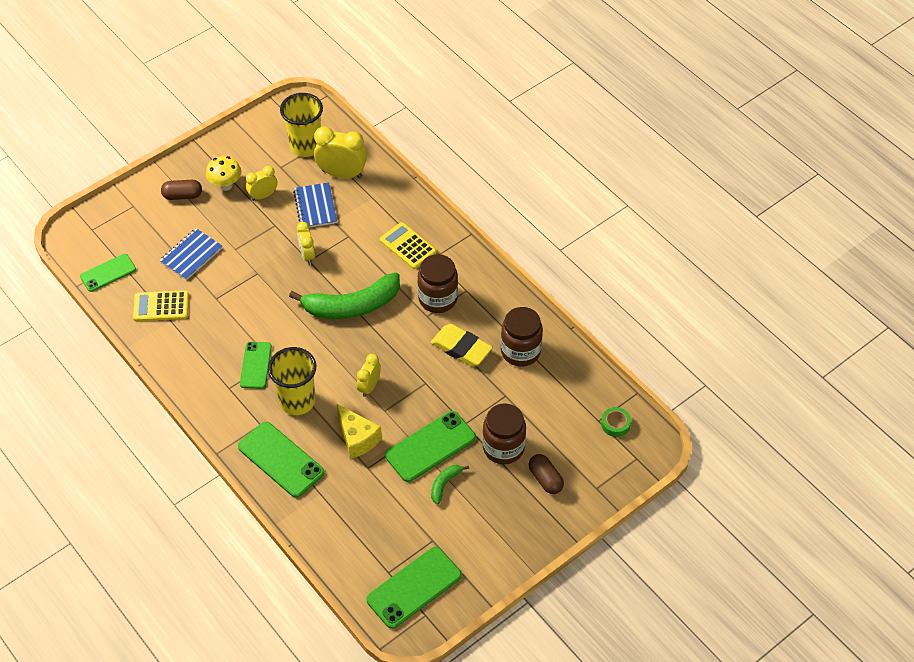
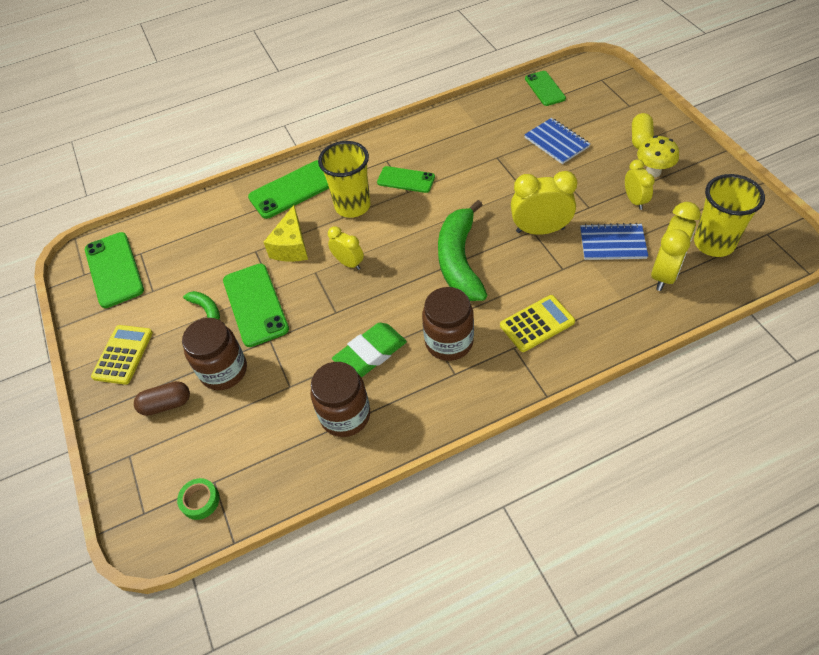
camera: 110 degrees right, 0 degrees up
(161, 306) = (496, 120): yellow calculator -> yellow calculator (123, 355)
(182, 195) = (640, 139): brown capsule -> yellow capsule
(307, 255) = (540, 230): yellow clock -> yellow clock, size x1.66
(357, 438) = (291, 246): yellow cheese -> yellow cheese turned 60 degrees counterclockwise
(461, 348) = (370, 353): yellow eraser -> green eraser

